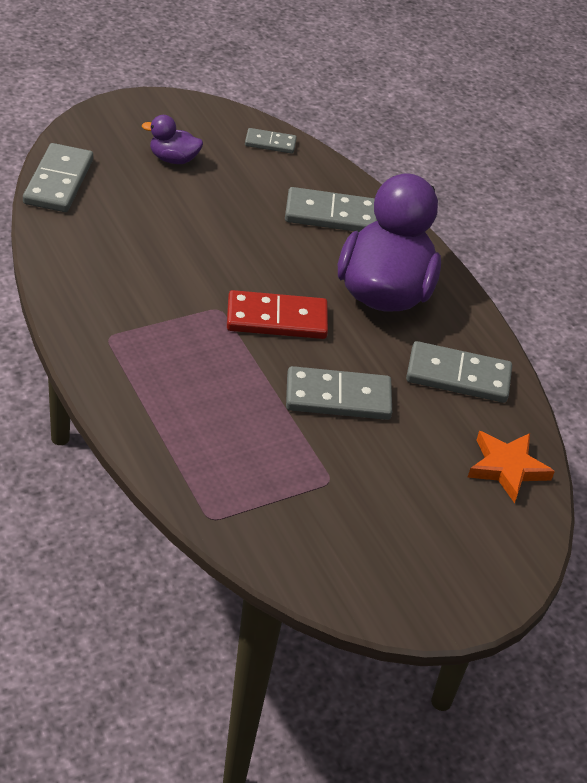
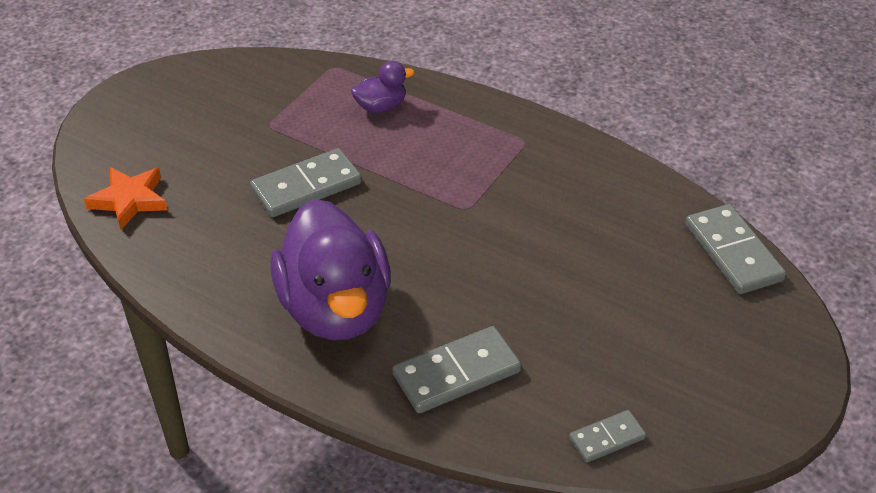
camera: 155 degrees right, 0 degrees up
(173, 159) = (673, 346): purple duck -> purple duck (381, 106)
(276, 319) = (411, 226): red domino -> none
(458, 376) = (212, 258): grey domino -> none

